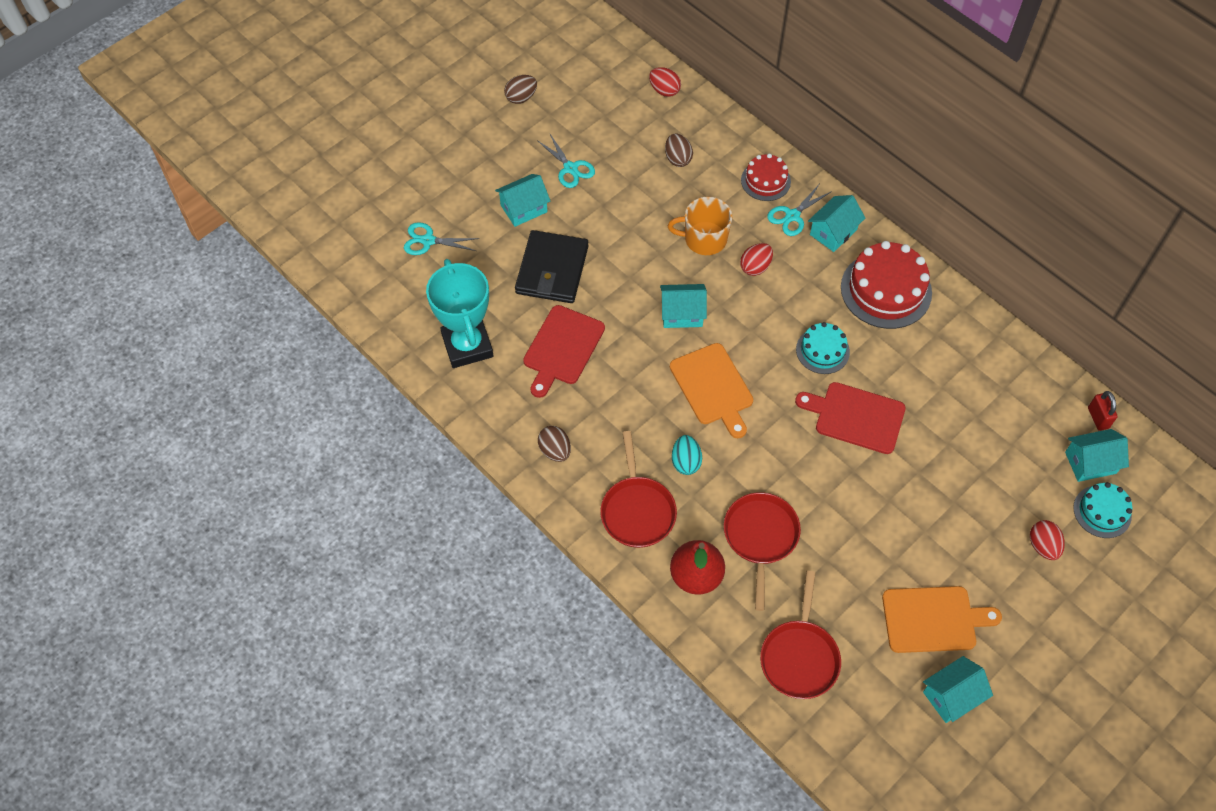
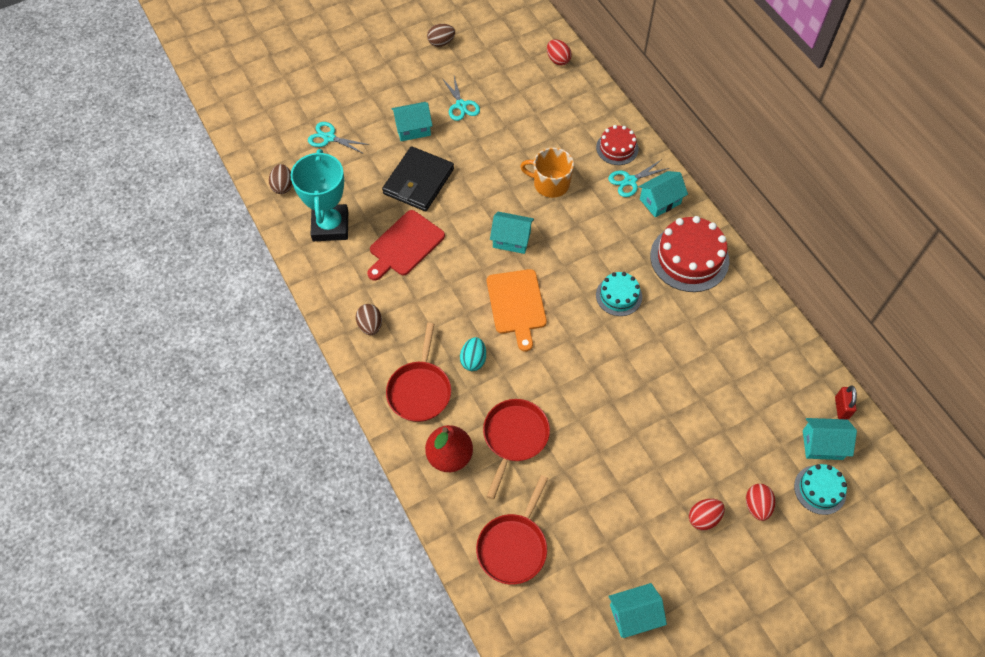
camera: 15 degrees right, 0 degrees up
(678, 159) = (550, 115): brown egg -> brown egg (283, 186)
(755, 267) = (585, 215): red egg -> red egg (703, 518)
(855, 417) = (628, 357): red cutting board -> none
(933, 619) = (639, 544): orange cutting board -> none

